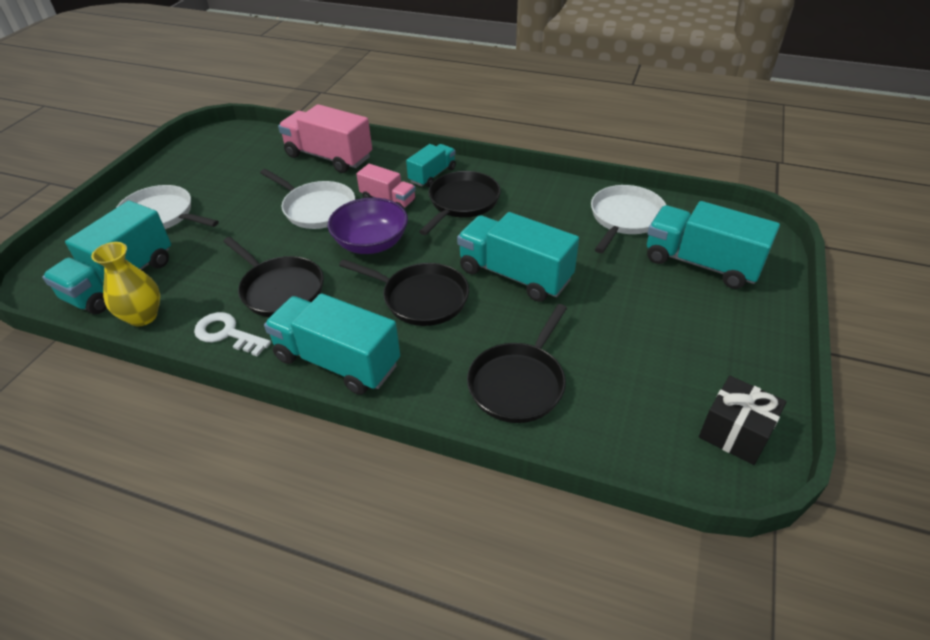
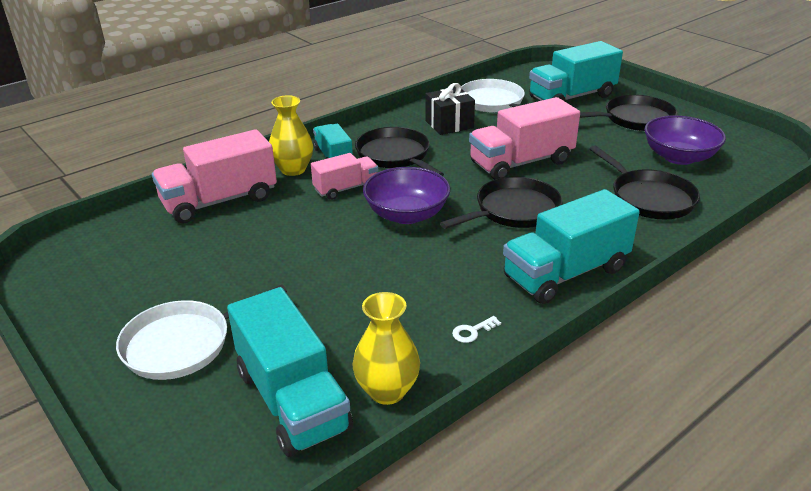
camera: 60 degrees left, 10 degrees down
(227, 334) = (472, 331): white key -> white key, size x0.53
(280, 289) = (429, 282): black pan -> black pan (635, 119)
(317, 208) = (310, 230): white pan -> none
(397, 166) = (293, 169): none -> yellow vase
(514, 275) = (521, 163): turquoise truck -> pink truck
(638, 385) = (679, 157): none -> purple bowl
(735, 433) = (738, 142): black gift -> black gift (449, 124)

